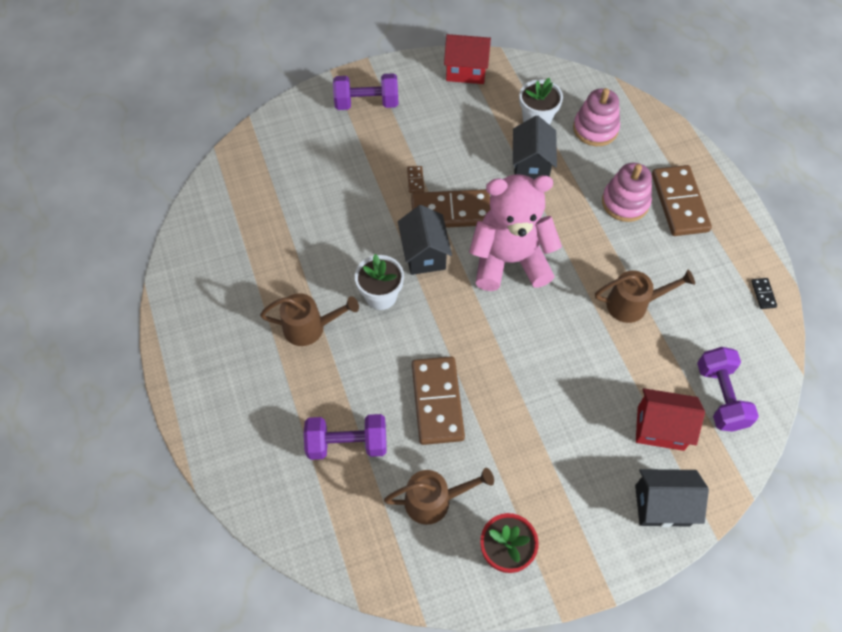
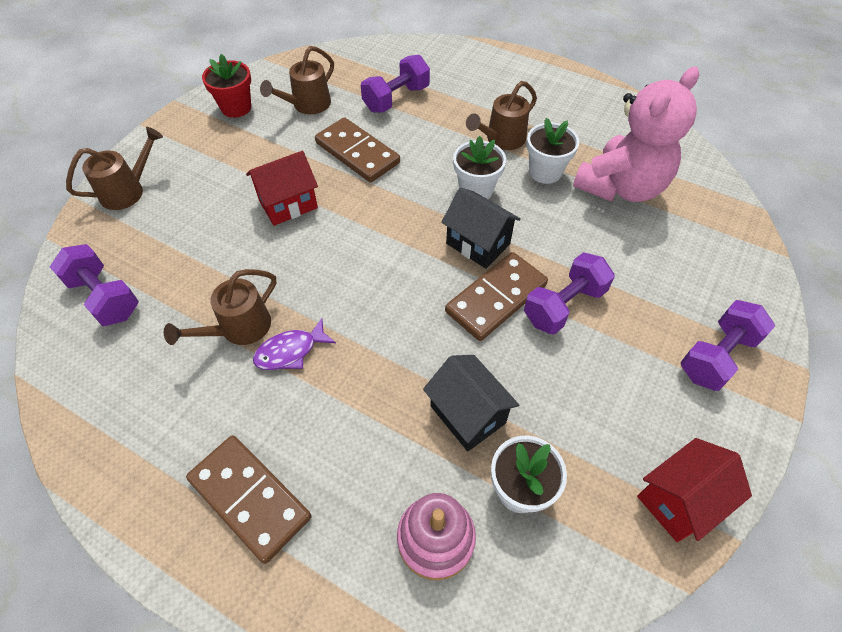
camera: 140 degrees right, 5 degrees down
(314, 274) = (545, 172): none -> white flower pot
(415, 180) = (564, 305): brown domino -> purple dumbbell
(509, 260) = (395, 290): pink teddy bear -> pink teddy bear (621, 187)
(608, 266) = (290, 351): none -> purple fish
(625, 202) = (320, 446): pink stacking toy -> none
(660, 428) = (155, 239): red house -> red house (288, 204)
(662, 505) = (128, 190): black house -> brown watering can
(763, 294) = (87, 439): black domino -> none

